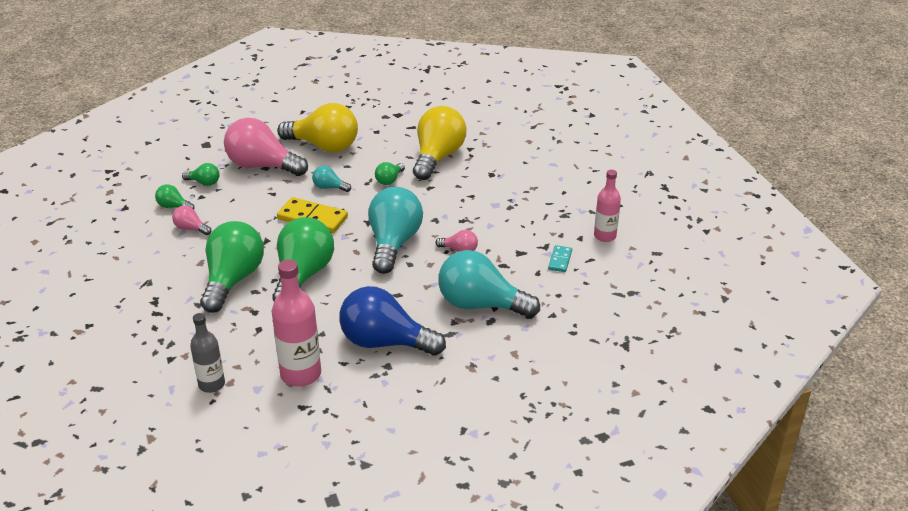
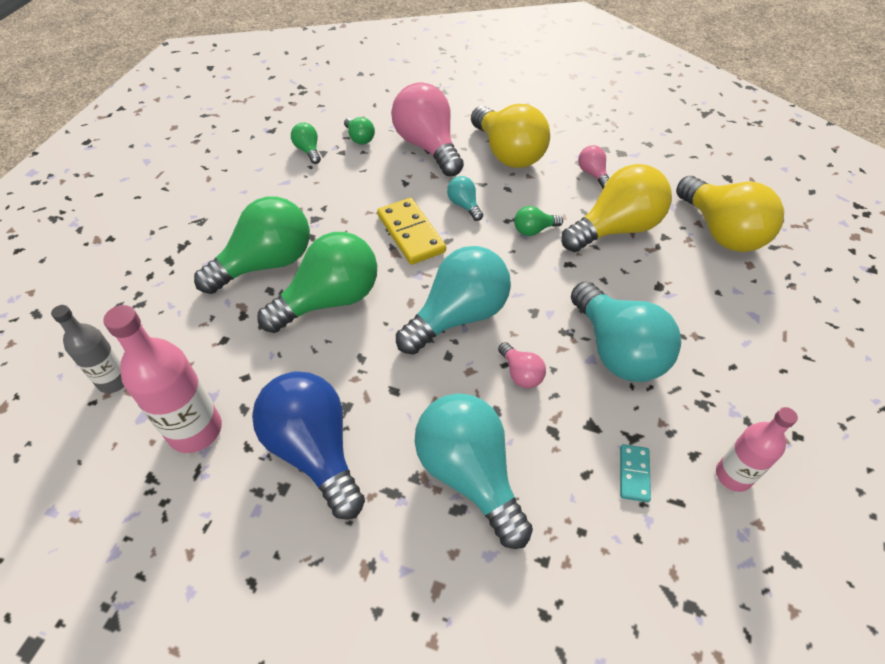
camera: 40 degrees right, 15 degrees up
(191, 228) = (296, 182): pink light bulb -> pink light bulb (592, 174)
(498, 131) = (721, 231): none -> yellow light bulb
(499, 214) = (617, 350): none -> turquoise light bulb
(560, 260) = (634, 474): turquoise domino -> turquoise domino turned 45 degrees counterclockwise

